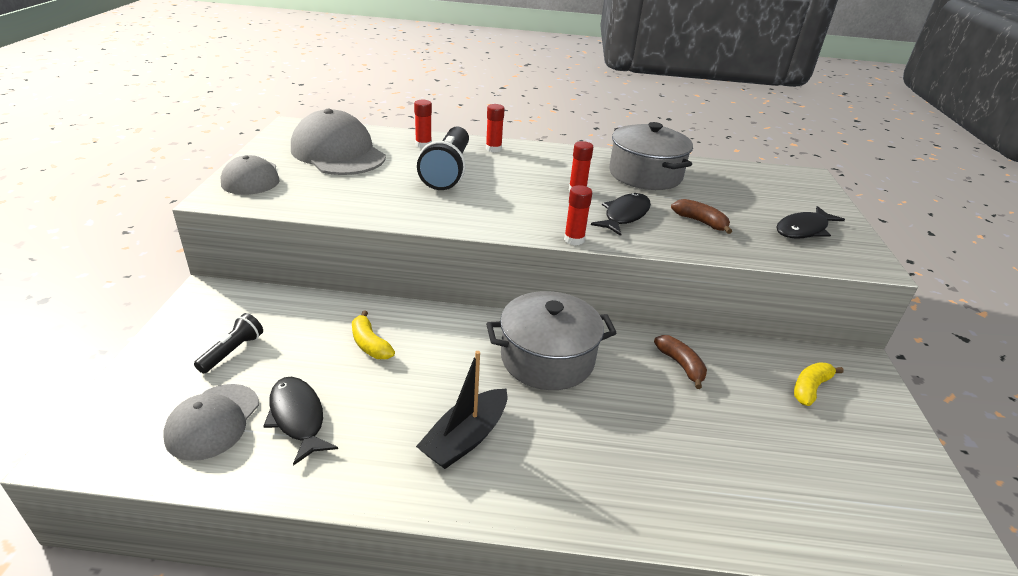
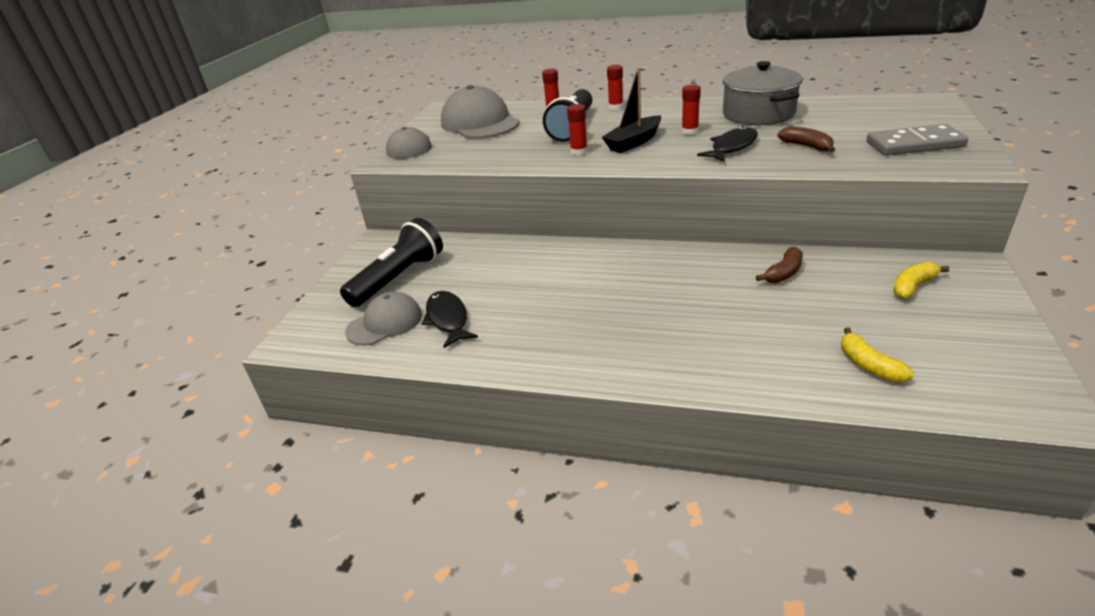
camera: 15 degrees right, 0 degrees up
(213, 421) = (385, 323): grey cap -> grey cap turned 150 degrees counterclockwise
(232, 351) = (398, 278): black flashlight -> black flashlight, size x1.96
(370, 344) = (506, 269): yellow banana -> yellow banana (869, 365)
(465, 438) = (581, 330): black boat -> black boat (634, 142)
(547, 358) = (658, 273): grey pot -> none
(574, 240) = (680, 169): red glue stick -> red glue stick (579, 152)
(681, 365) = (783, 273): brown banana -> brown banana turned 60 degrees clockwise
(803, 229) = (914, 144): black fish -> grey domino

